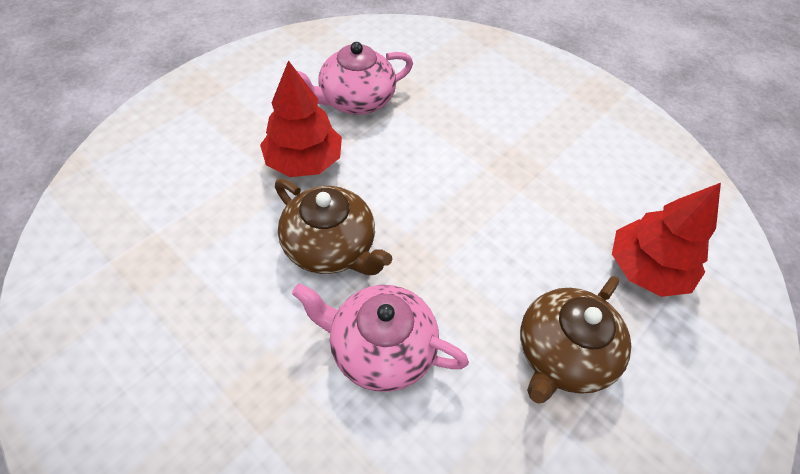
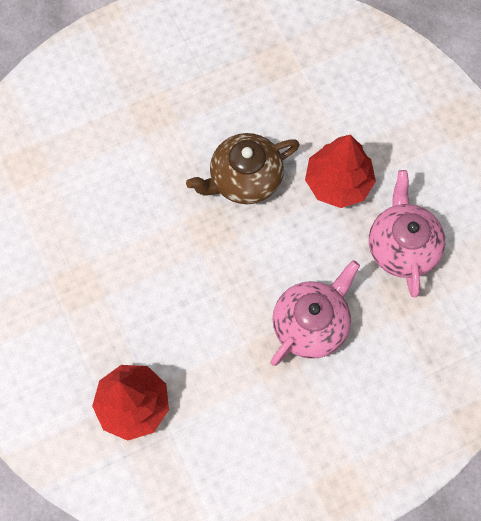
camera: 115 degrees right, 15 degrees up
(380, 348) = (152, 186): pink teapot -> pink teapot (311, 324)
(562, 354) = (97, 301): brown teapot -> none

